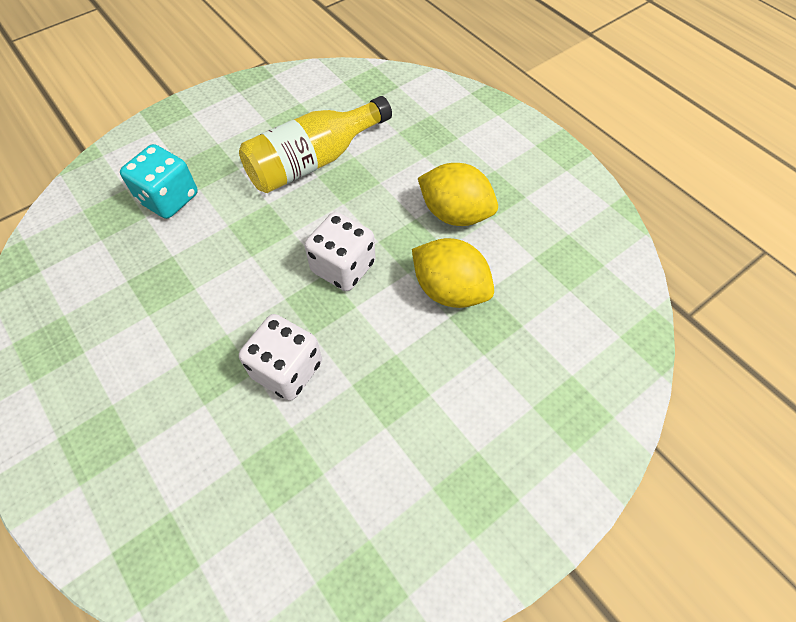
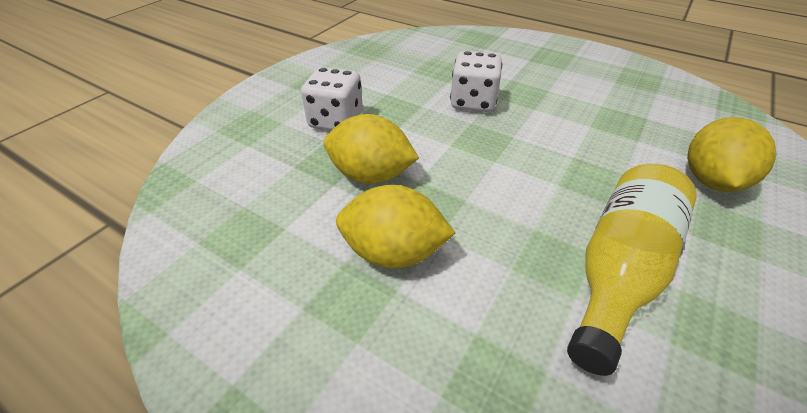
camera: 160 degrees right, 15 degrees down
(169, 198) = (711, 180): turquoise dice -> yellow lemon
(343, 267) = (483, 168): white dice -> white dice (336, 120)

